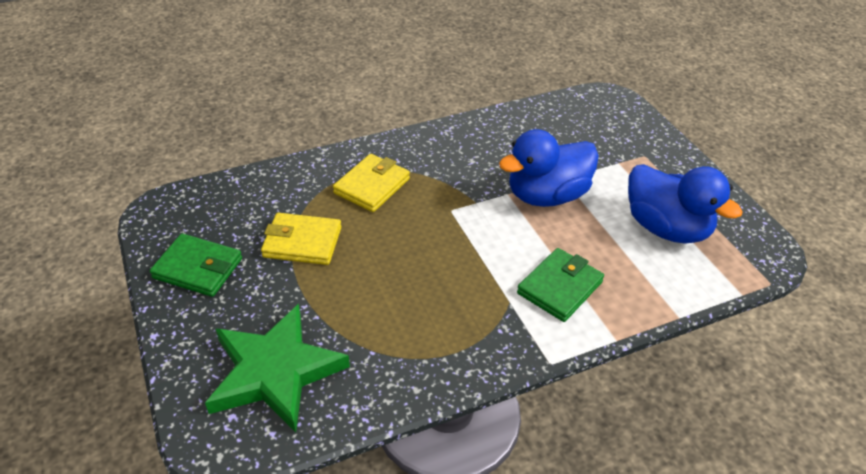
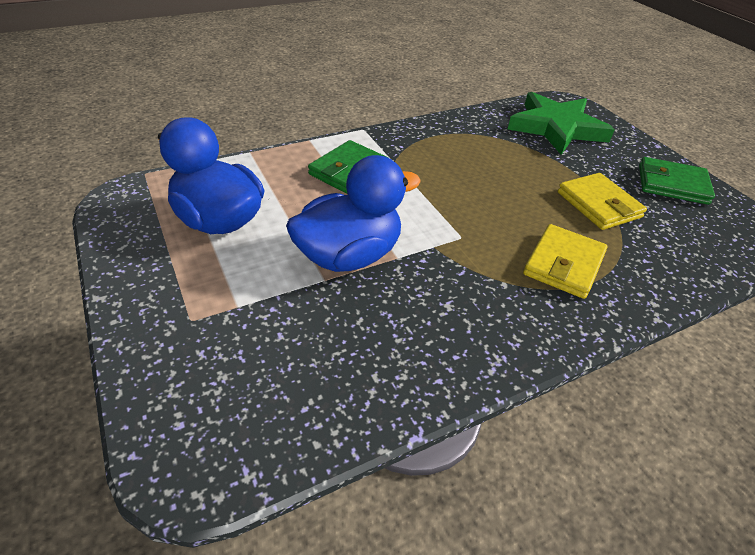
camera: 175 degrees right, 0 degrees up
(302, 242) = (598, 205): yellow wallet -> yellow wallet turned 60 degrees clockwise

